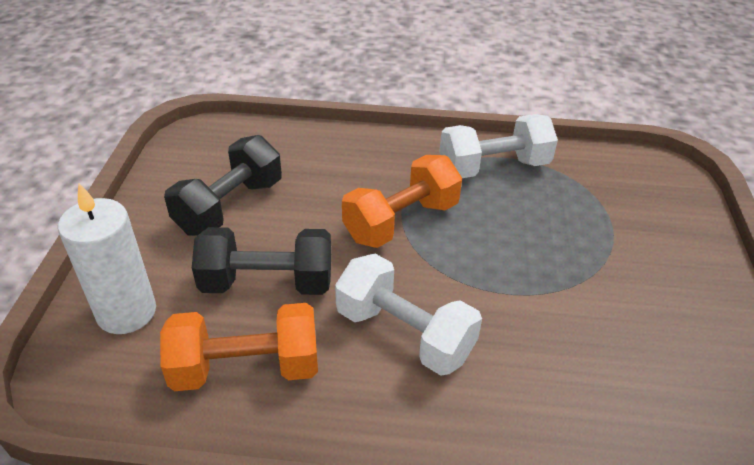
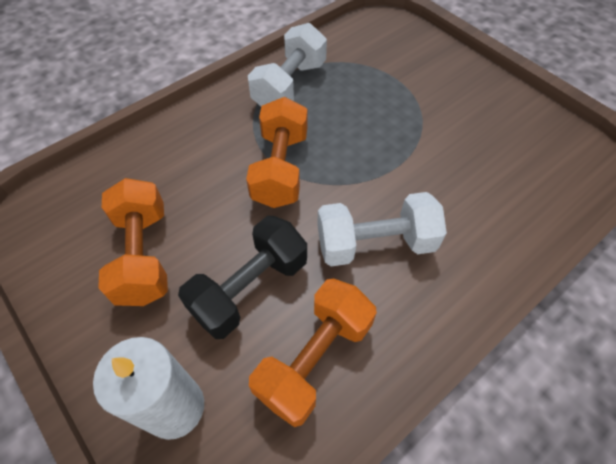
camera: 45 degrees left, 15 degrees up
(229, 206) = (143, 255): black dumbbell -> orange dumbbell

